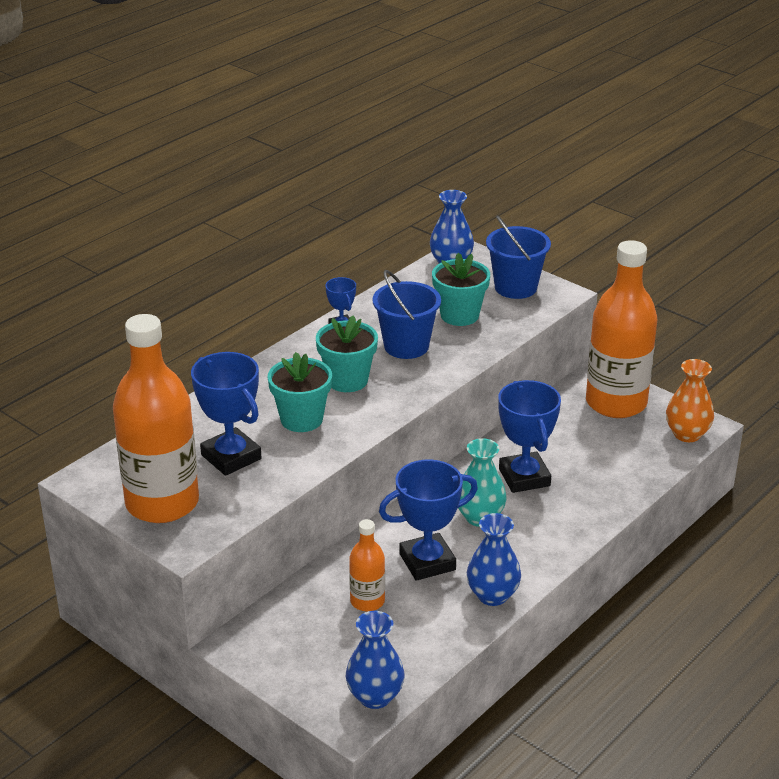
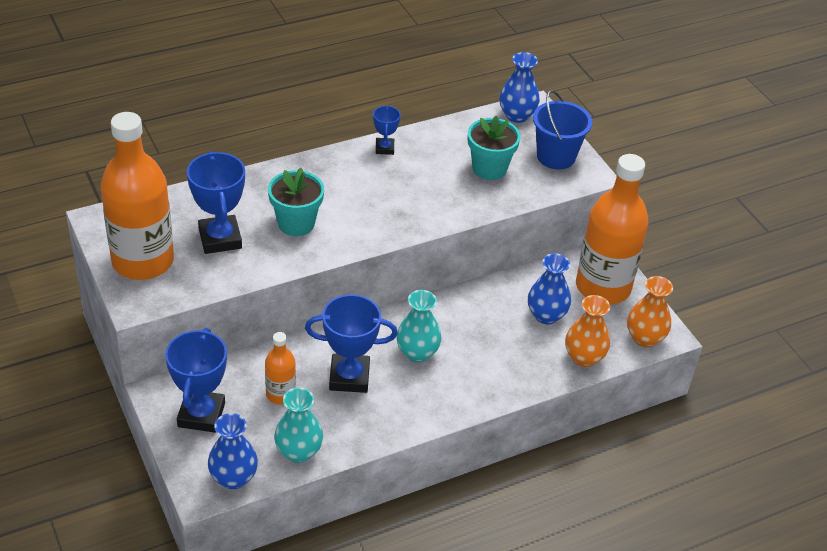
camera: 20 degrees right, 10 degrees up
(347, 380) = (356, 200): turquoise flower pot -> none
(406, 346) = (425, 183): blue bucket -> none
(425, 648) = (298, 452): none -> turquoise vase
(492, 595) = (381, 426): blue vase -> blue vase (546, 315)
(524, 477) = (478, 329): blue trophy -> blue trophy (201, 415)
(643, 469) = (584, 357): none -> orange vase

